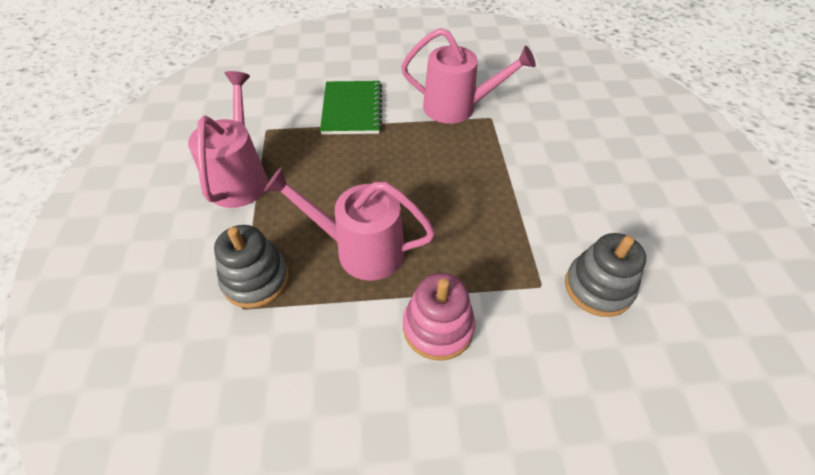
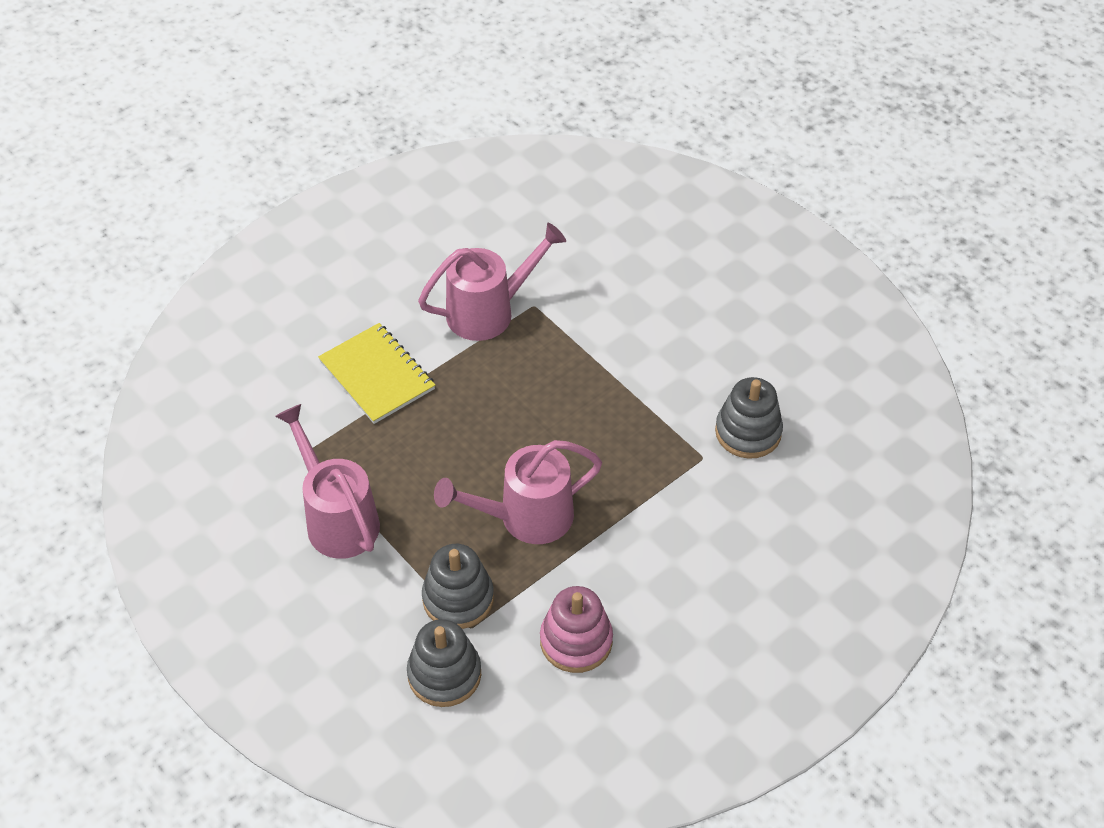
camera: 35 degrees left, 0 degrees up
(186, 333) = (444, 674): none -> grey stacking toy
(352, 109) = (377, 375): green notebook -> yellow notebook
(438, 327) = (646, 541): pink stacking toy -> pink stacking toy (576, 641)

